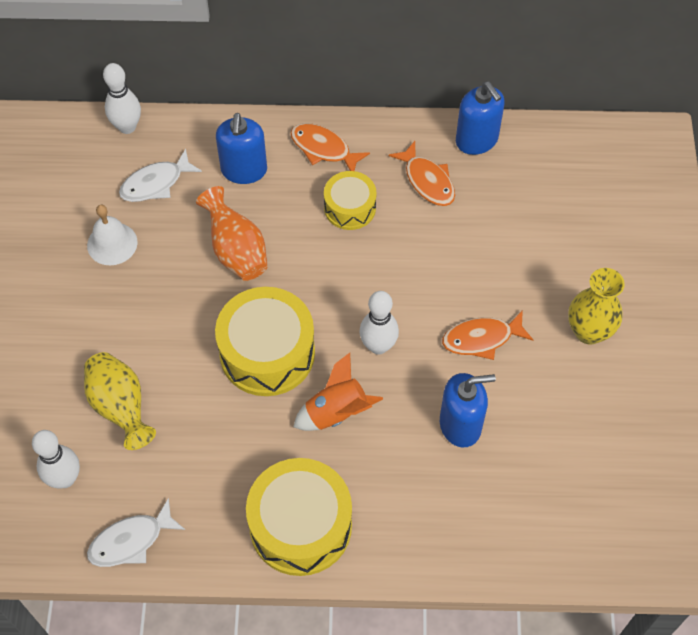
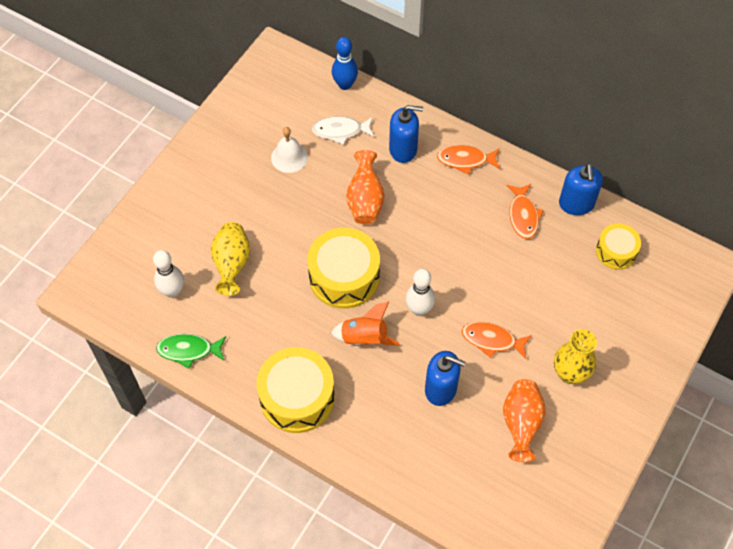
camera: 30 degrees right, 0 degrees up
(127, 127) = (345, 85): white bowling pin -> blue bowling pin
(131, 541) = (189, 350): white fish -> green fish
(244, 170) = (403, 149): blue soap dispenser -> blue soap dispenser turned 120 degrees counterclockwise
(324, 149) = (465, 160): orange fish -> orange fish turned 60 degrees counterclockwise
(350, 208) = (458, 208): yellow drum -> yellow drum (616, 251)
(573, 417) = (521, 424): none -> orange vase

